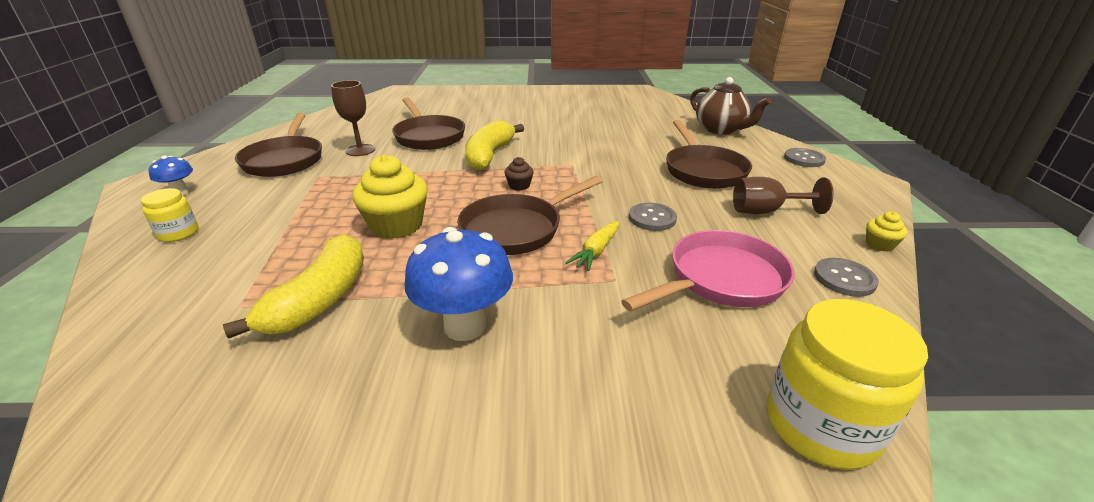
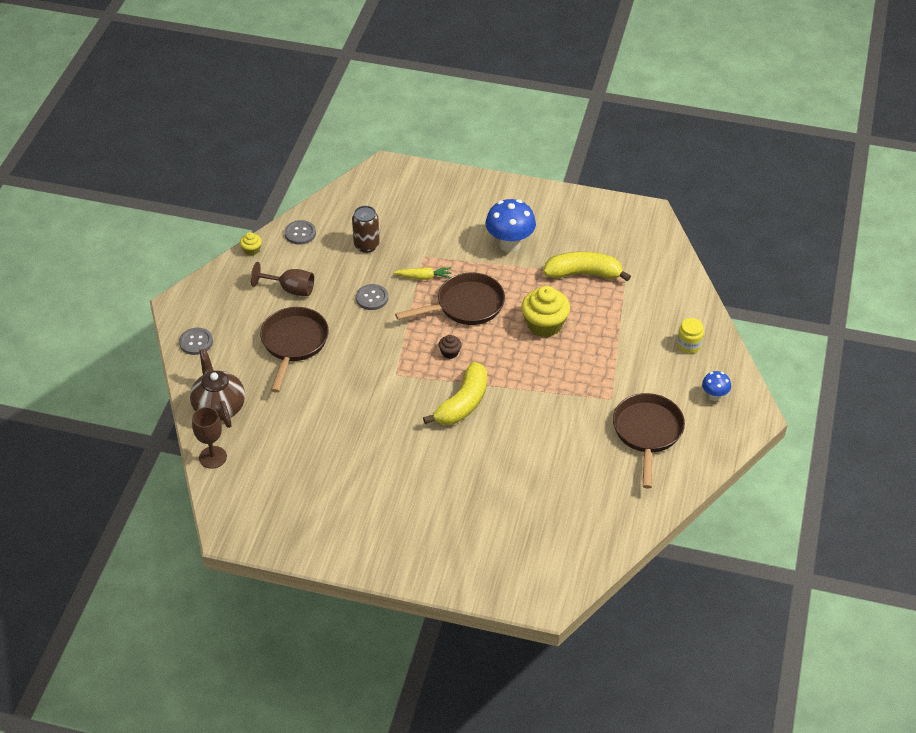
camera: 165 degrees left, 15 degrees up
(320, 299) = (583, 273): yellow banana -> yellow banana turned 60 degrees clockwise
(360, 150) = (581, 438): brown goblet -> brown goblet (213, 457)
(428, 136) = (515, 453): brown pan -> none
(596, 251) = (424, 277): yellow carrot -> yellow carrot turned 45 degrees clockwise
(720, 280) = (366, 245): pink pan -> brown can
(820, 425) = (382, 180): yellow jar -> none

